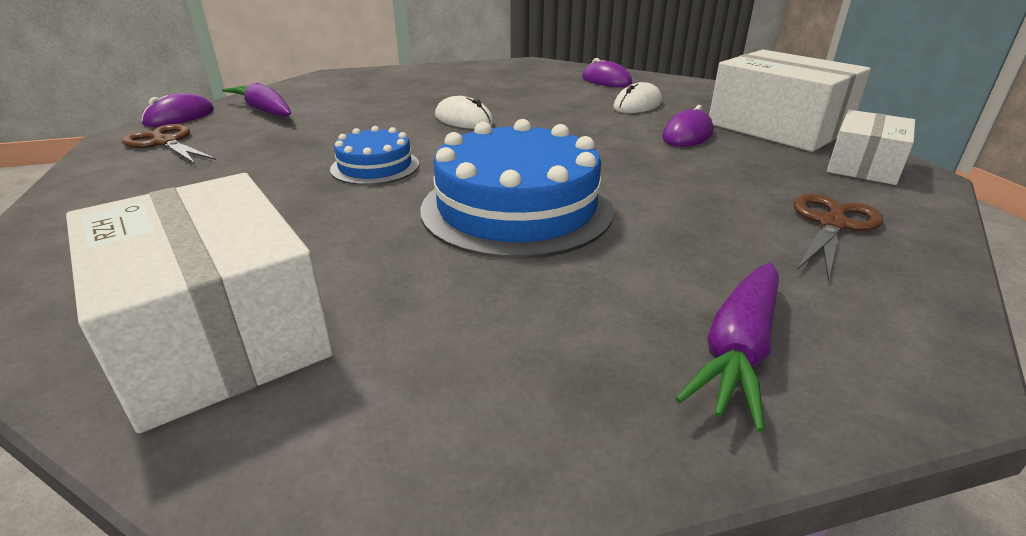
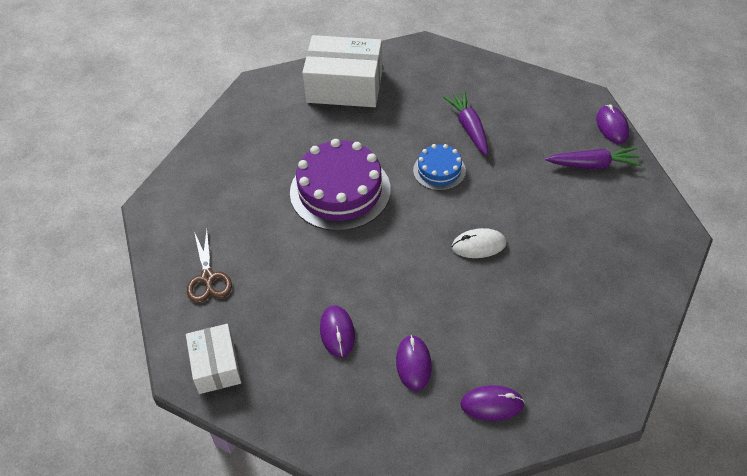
camera: 135 degrees right, 20 degrees up
(166, 143) = (559, 111): brown scissors -> none
(516, 208) = (340, 191): blue cake -> purple cake
(637, 105) = (413, 364): white mouse -> purple mouse
(737, 351) = (206, 179): purple carrot -> purple carrot (469, 128)
(777, 127) = (293, 396): white box -> none

